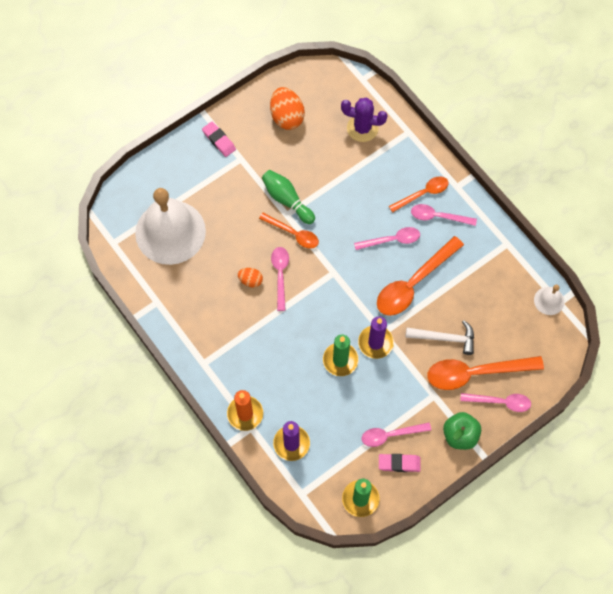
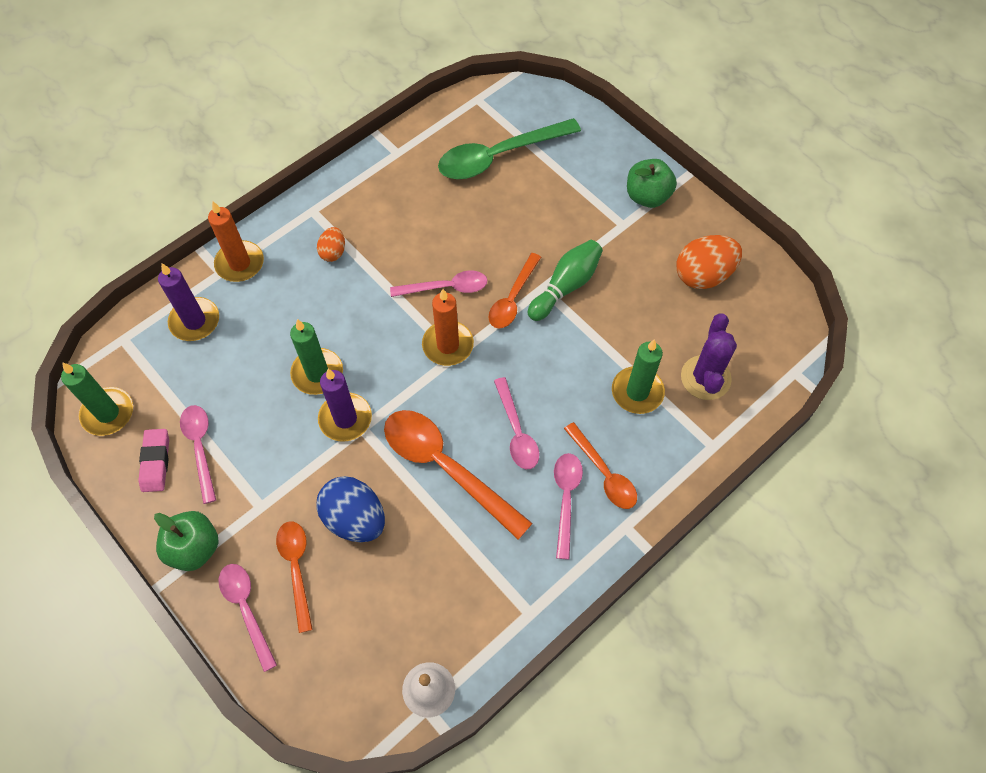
camera: 85 degrees right, 5 degrees down
(170, 232) = (499, 156): white bell -> green spoon
(219, 140) = (647, 196): pink eraser -> green apple
(250, 280) = (435, 253): orange egg -> orange egg (333, 252)
(326, 276) = (448, 345): none -> orange candle
(369, 168) = (637, 392): none -> green candle
(445, 338) = (355, 519): white hammer -> blue egg
(475, 373) = (296, 569): orange spoon -> orange spoon, size x0.59
(500, 402) = (246, 609): pink spoon -> pink spoon turned 150 degrees clockwise

